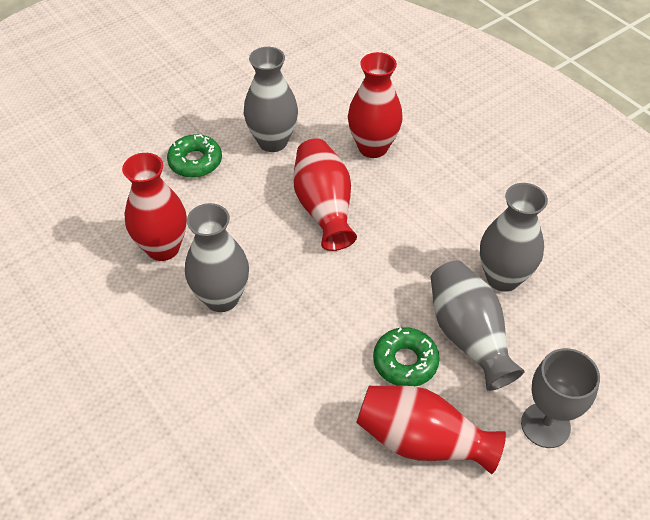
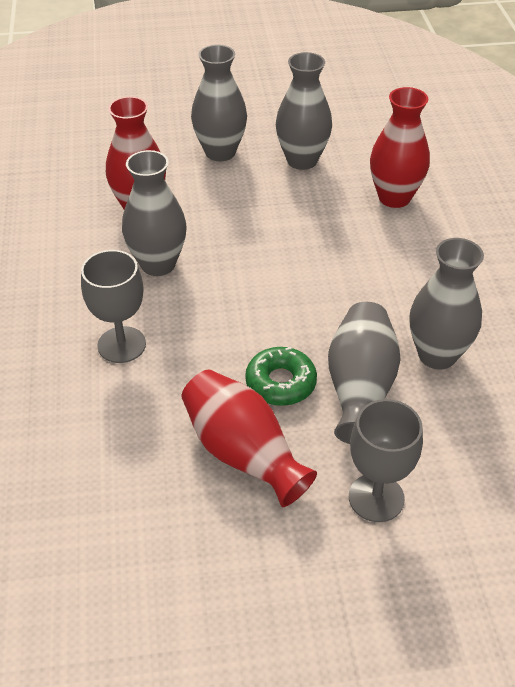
camera: 30 degrees right, 5 degrees down
(195, 162) = (220, 152): green donut -> grey vase
(248, 392) = (121, 345): none -> grey goblet
(324, 208) = (306, 229): red vase -> none

